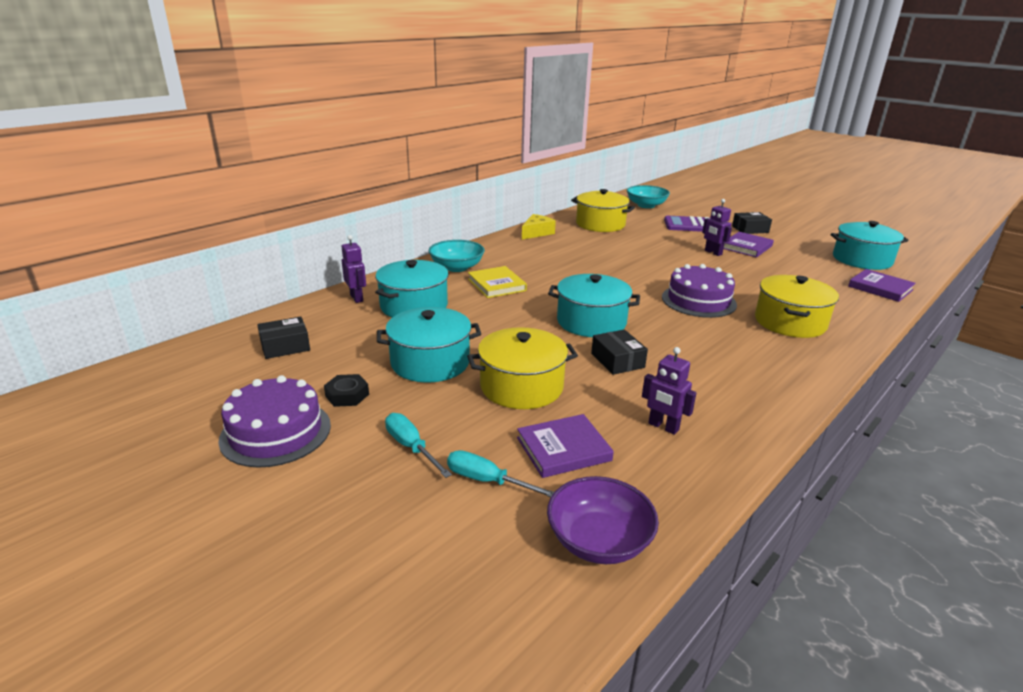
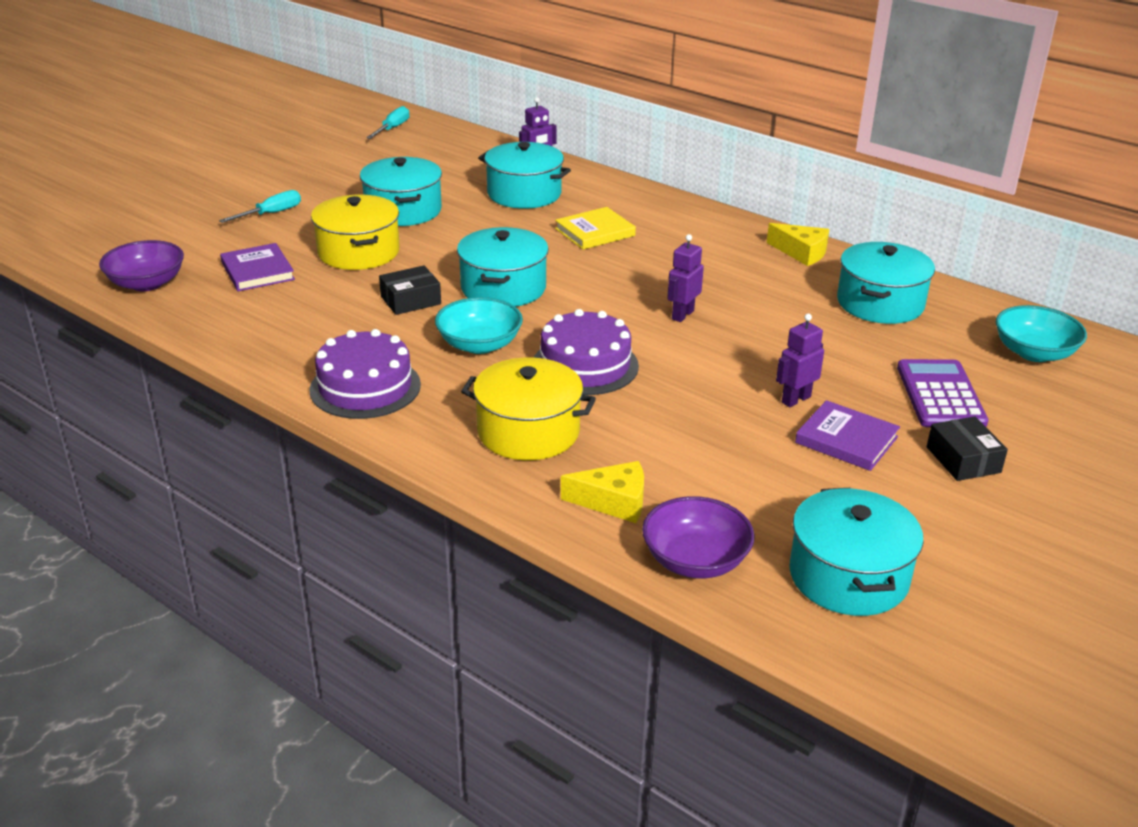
camera: 85 degrees right, 5 degrees up
(276, 432) = (298, 168): purple cake -> purple cake (365, 387)
(285, 346) = (430, 152): black box -> none
(347, 395) = (347, 184): black nut -> none
(457, 267) = (641, 207): turquoise bowl -> turquoise bowl (479, 344)
(488, 481) = (223, 243): turquoise screwdriver -> turquoise screwdriver (392, 128)
(600, 224) = (880, 303): yellow pot -> turquoise pot
(663, 427) = (283, 317): purple robot -> purple robot (682, 315)
(846, 303) = (613, 502): none -> yellow cheese
(880, 288) = (695, 560): purple book -> purple bowl

